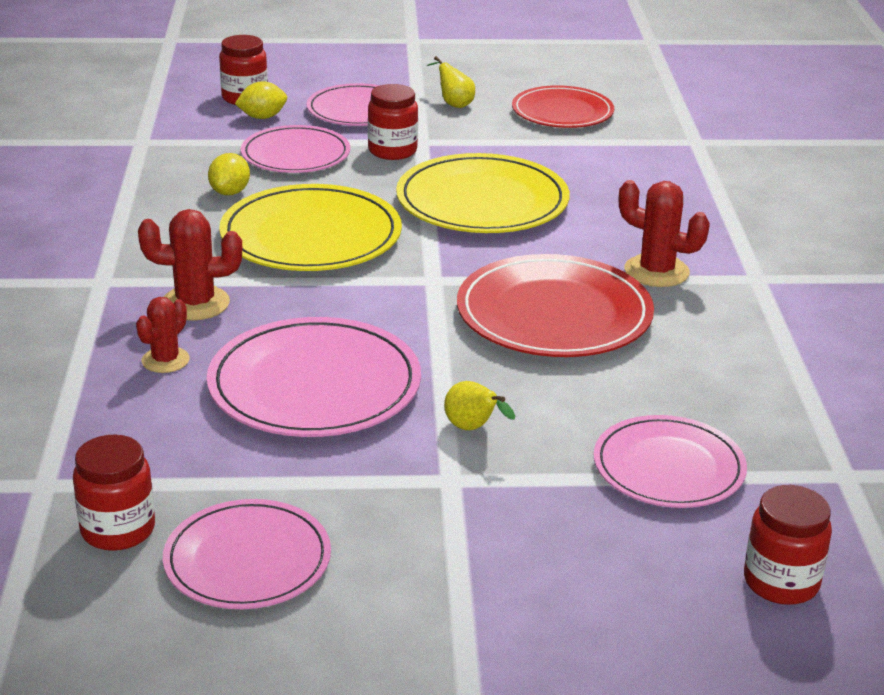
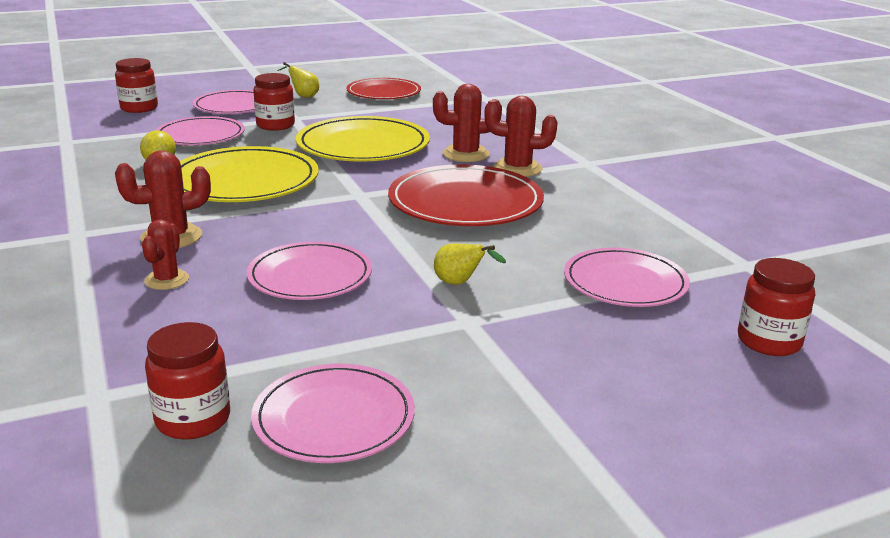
camera: 20 degrees left, 5 degrees down
(262, 117) = (160, 117): yellow lemon -> none
(314, 385) = (310, 276): pink plate -> pink plate, size x0.67
(604, 237) = (466, 154): none -> red cactus

